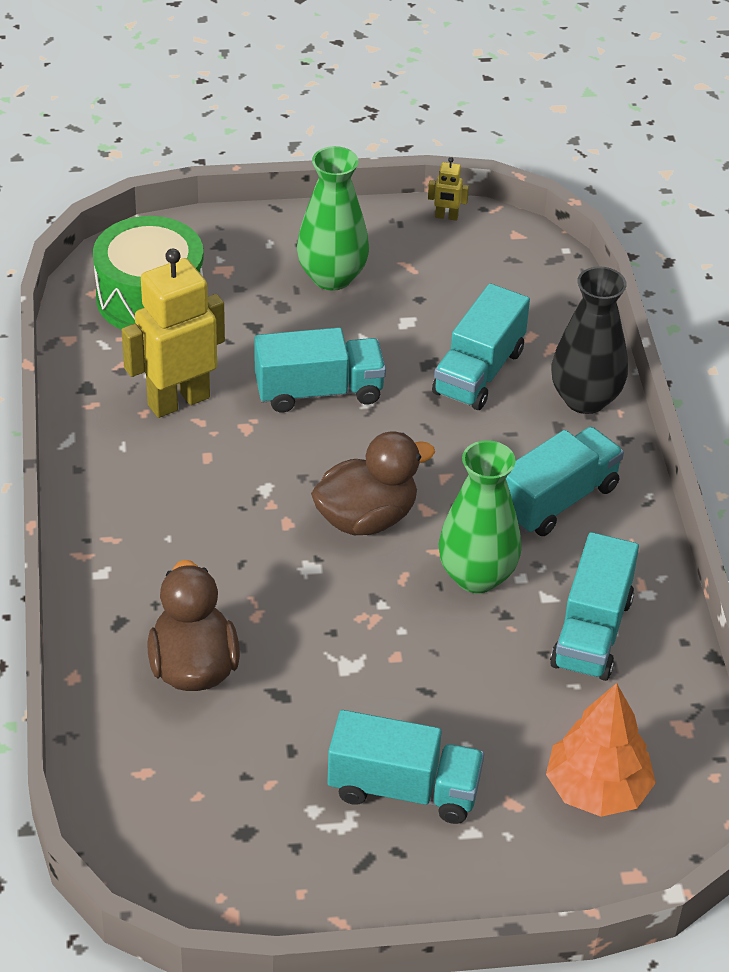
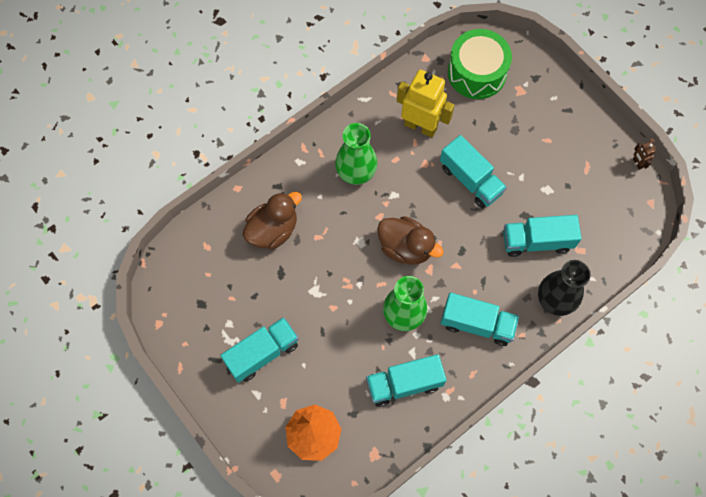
camera: 60 degrees right, 25 degrees up
(332, 277) = (552, 139): green vase -> green vase (356, 172)
(403, 789) = (262, 353): turquoise truck -> turquoise truck turned 105 degrees counterclockwise
(446, 217) = (637, 163): yellow robot -> brown robot

